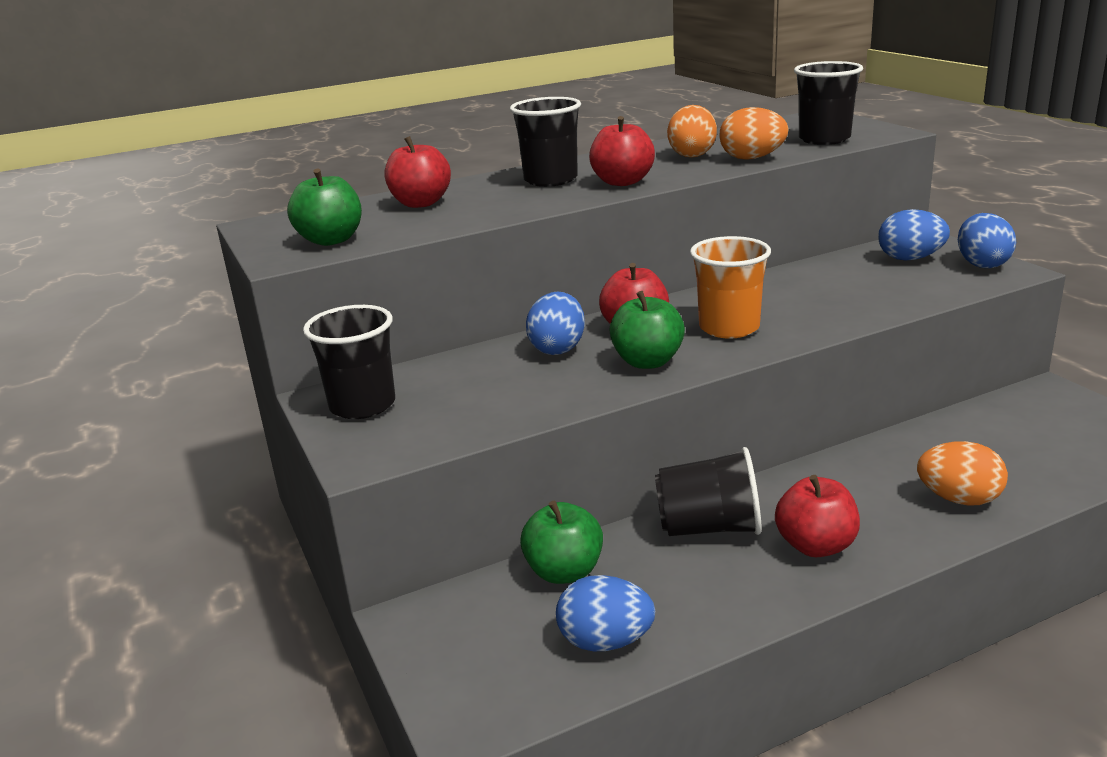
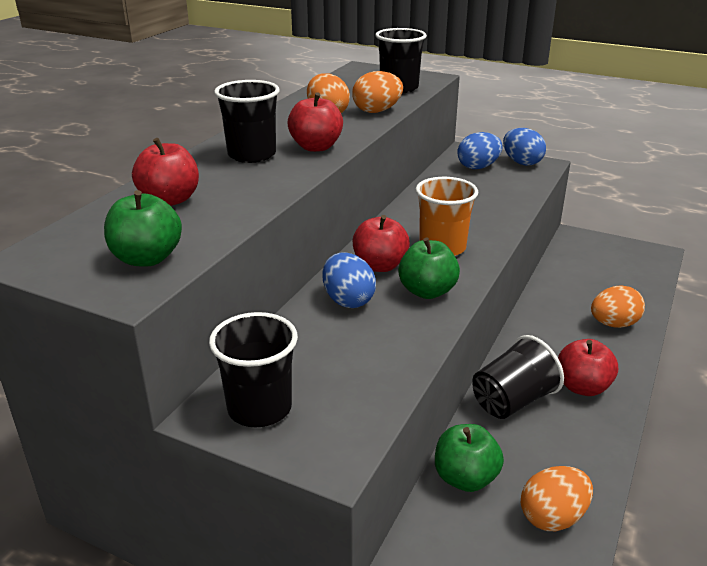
camera: 40 degrees left, 5 degrees up
(605, 642) = (552, 517): blue egg -> orange egg

